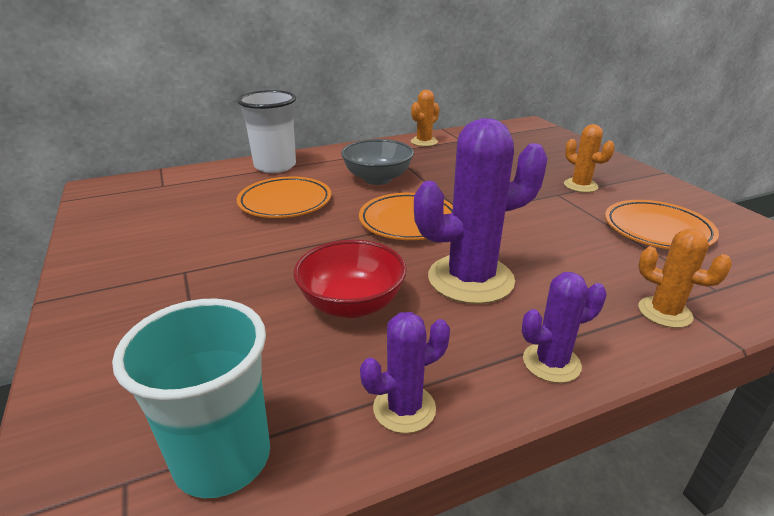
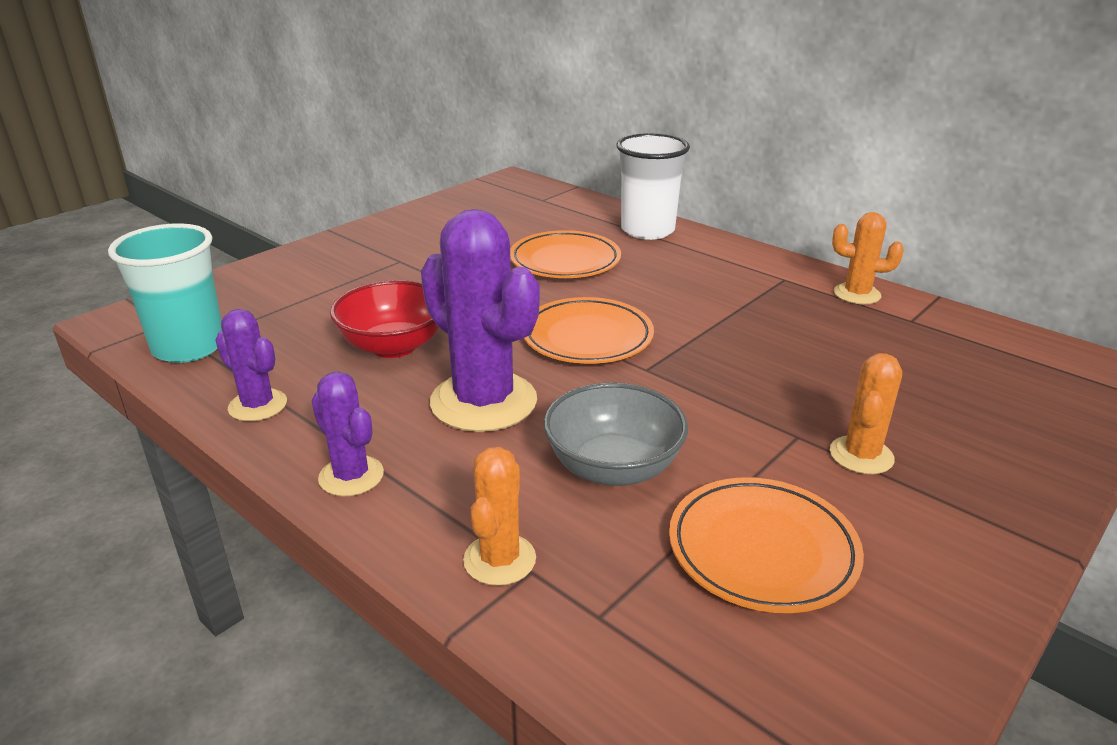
camera: 65 degrees right, 0 degrees up
(377, 179) = (684, 293): grey bowl -> grey bowl (613, 468)

